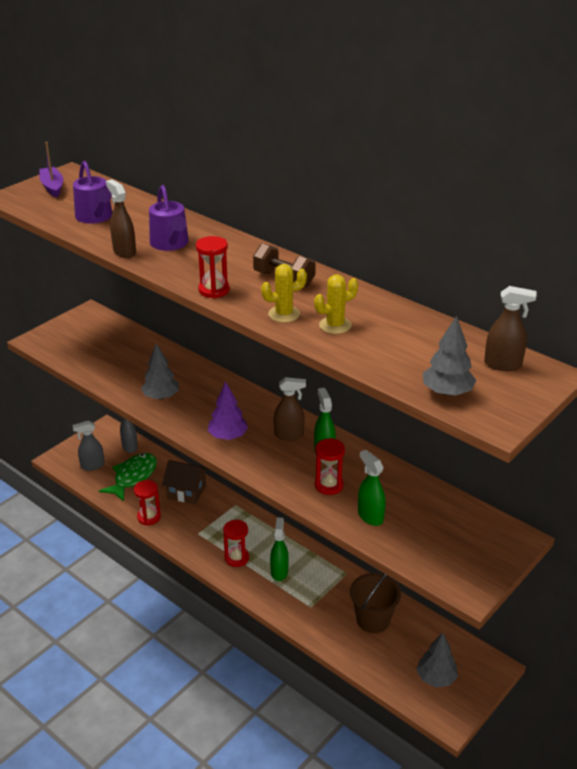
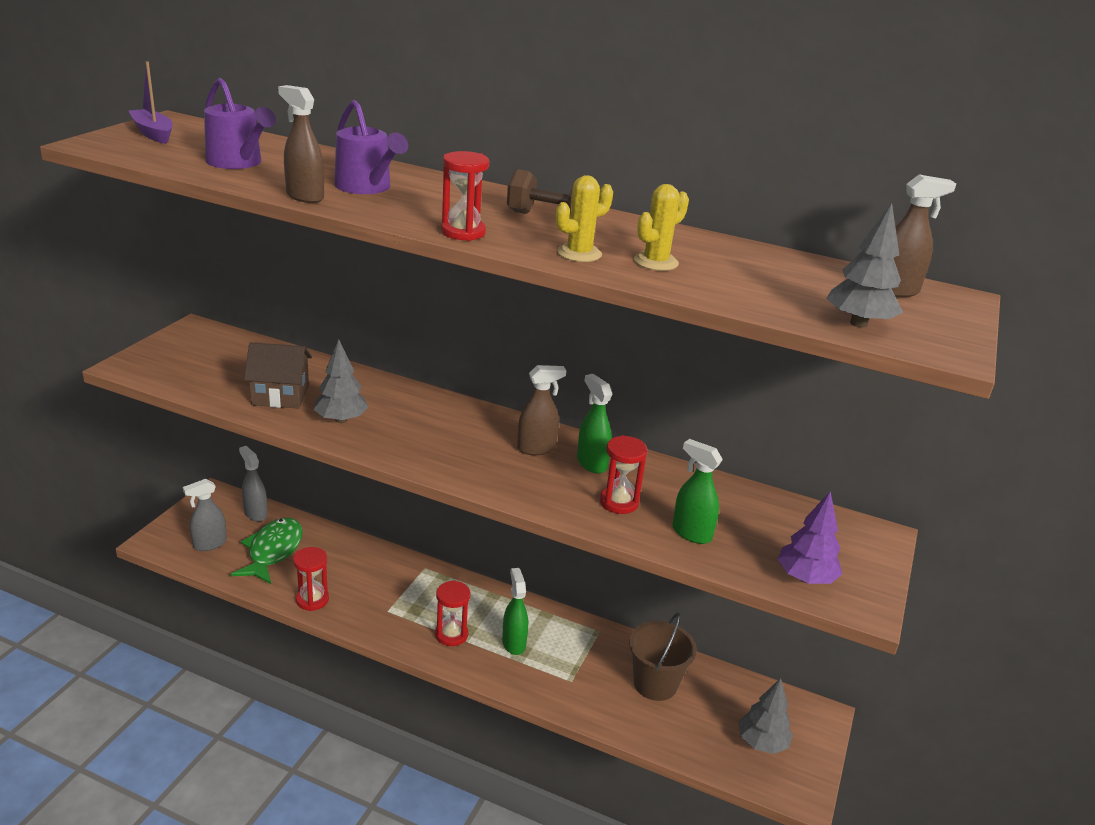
camera: 20 degrees left, 5 degrees down
(186, 491) = (353, 560): brown house -> brown house (280, 395)
(228, 436) = (456, 458): purple tree -> purple tree (805, 578)

